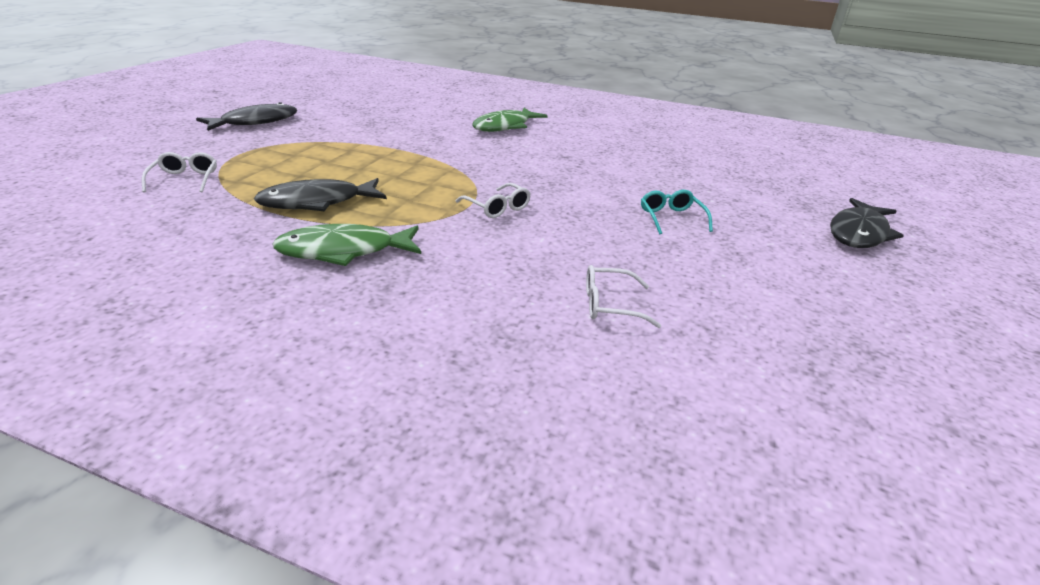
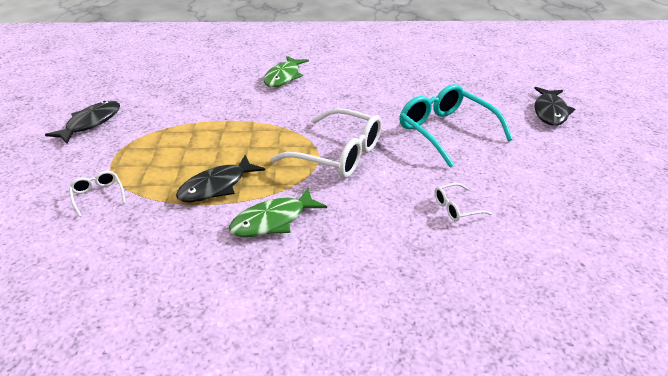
camera: 20 degrees left, 5 degrees up
(497, 208) = (338, 154): white glasses -> white glasses, size x2.24
(671, 218) = (446, 131): turquoise glasses -> turquoise glasses, size x2.24

